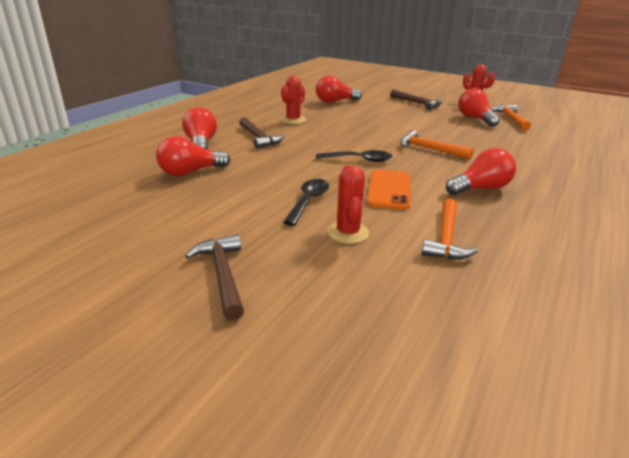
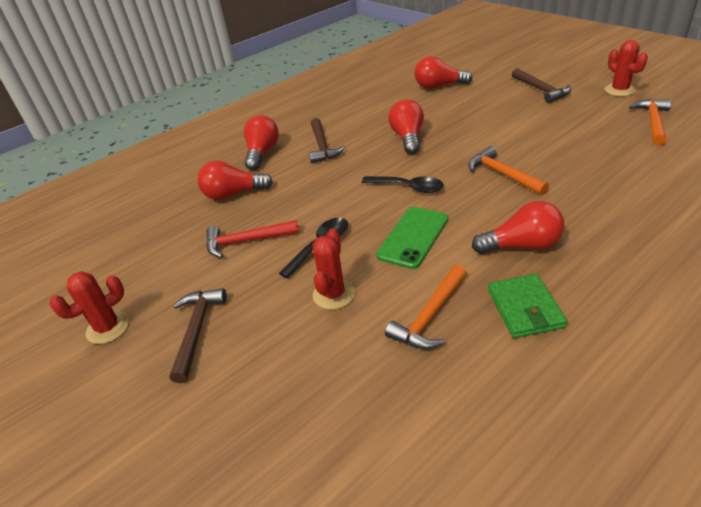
camera: 25 degrees right, 10 degrees up
(230, 204) = (246, 241): none -> red hammer
(293, 120) = (373, 118): red cactus -> red cactus (108, 328)
(389, 190) = (413, 237): orange phone -> green phone
(475, 119) = (601, 121): red light bulb -> red light bulb (407, 138)
(516, 225) = (525, 308): none -> green wallet

